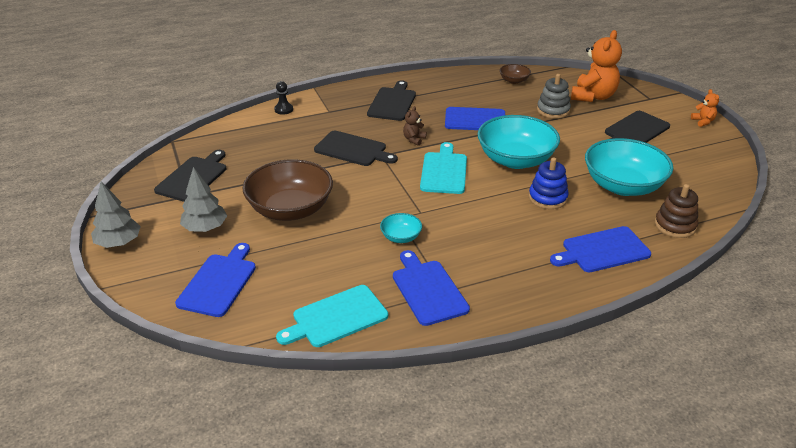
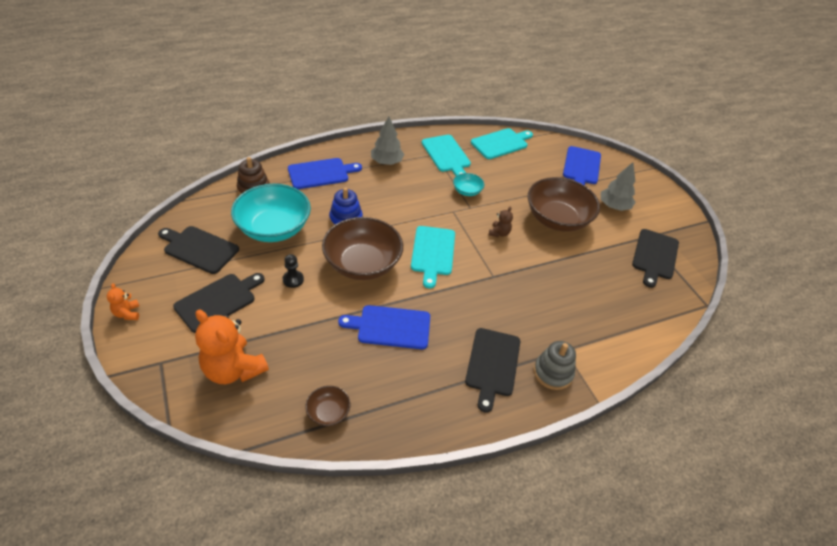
camera: 175 degrees right, 10 degrees up
(119, 243) = (667, 198): grey tree -> grey tree (386, 162)
(283, 109) = (618, 355): black pawn -> black pawn (293, 279)
(353, 149) = (522, 285): black cutting board -> black cutting board (199, 249)
(414, 139) = (462, 297): brown teddy bear -> brown teddy bear (499, 233)
(428, 290) = (446, 155): blue cutting board -> turquoise cutting board
(515, 160) = (362, 264): turquoise bowl -> brown bowl
(553, 110) = (297, 341): grey stacking toy -> grey stacking toy (553, 373)
(593, 96) = (233, 369): orange teddy bear -> orange teddy bear turned 75 degrees counterclockwise

